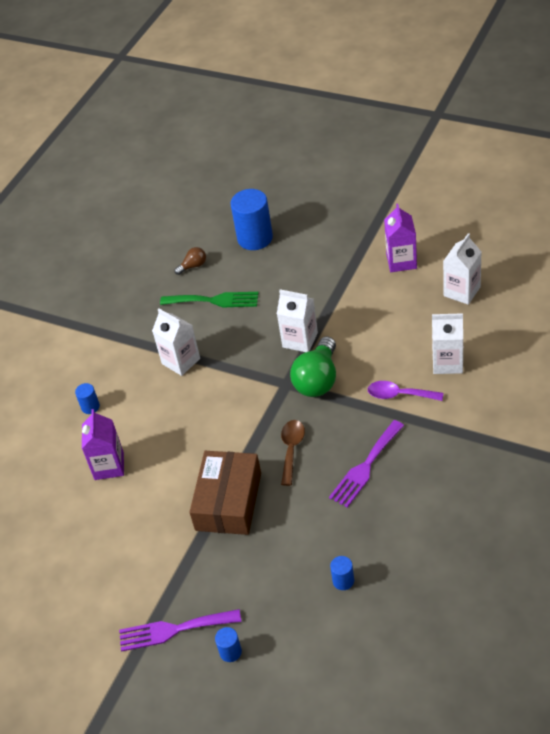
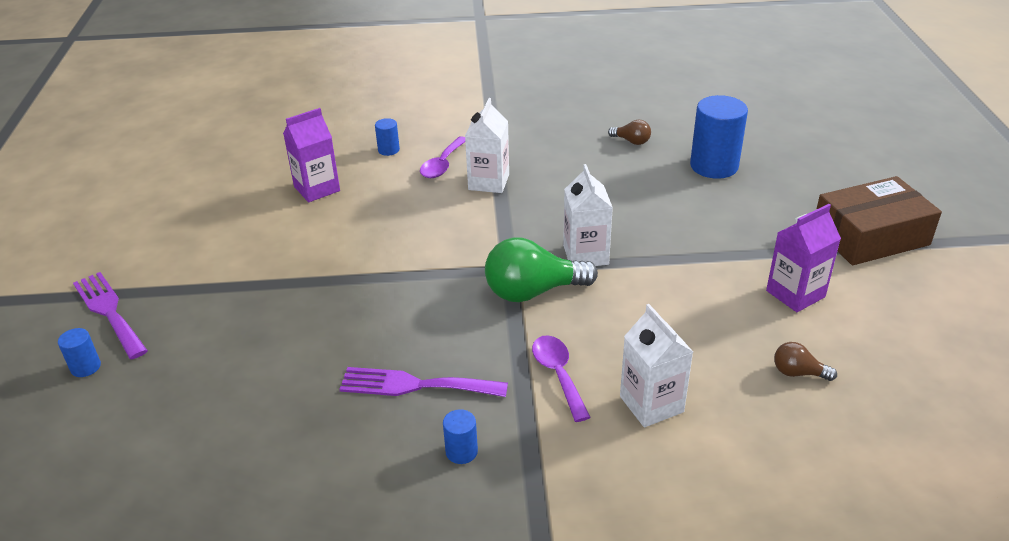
camera: 55 degrees right, 10 degrees down
(137, 380) = (442, 164): none -> purple spoon
(214, 300) = (594, 172): green fork -> none
(228, 501) = (305, 287): brown box -> brown box (870, 236)
(291, 449) = (409, 309): brown spoon -> none
(343, 581) = (218, 430): blue cylinder -> blue cylinder (461, 451)
(462, 291) = (798, 373): white carton -> brown light bulb

